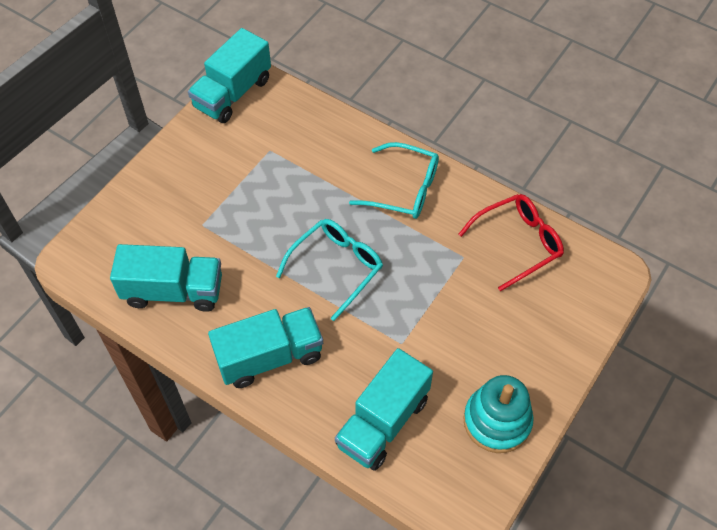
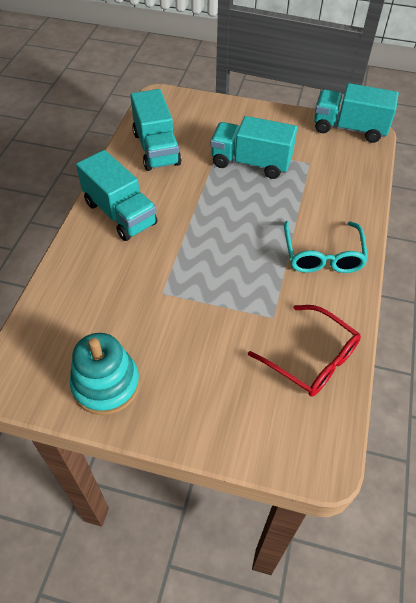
camera: 70 degrees right, 5 degrees down
(336, 267) = (218, 231): turquoise glasses -> none
(383, 422) = (82, 298): turquoise truck -> turquoise truck (251, 163)

